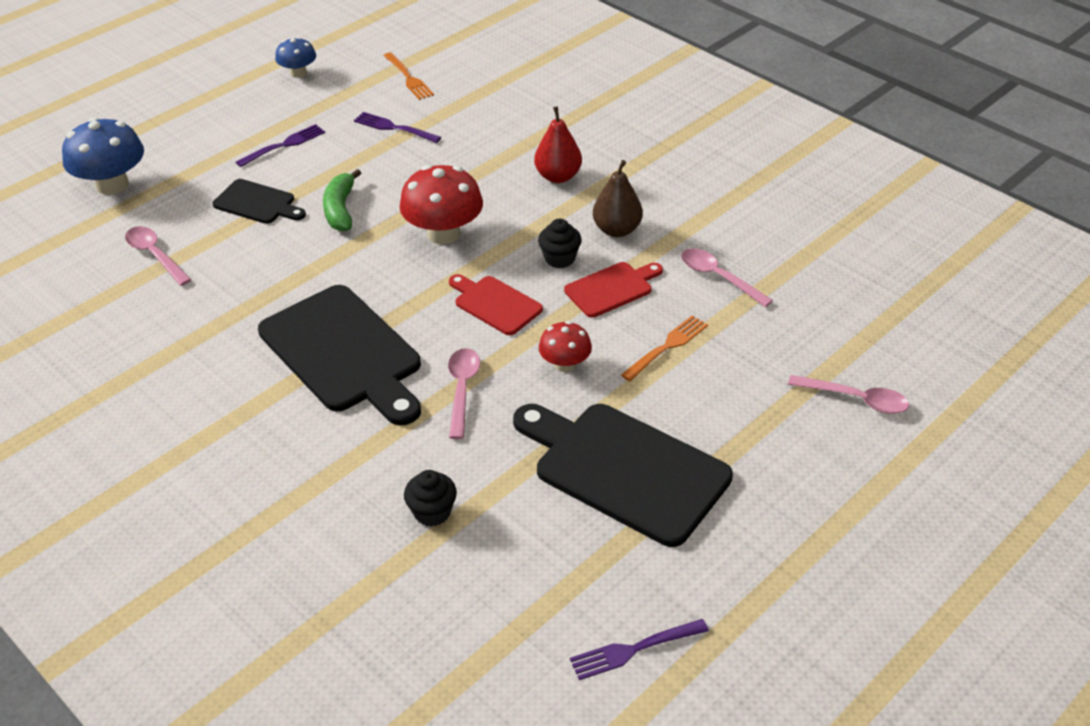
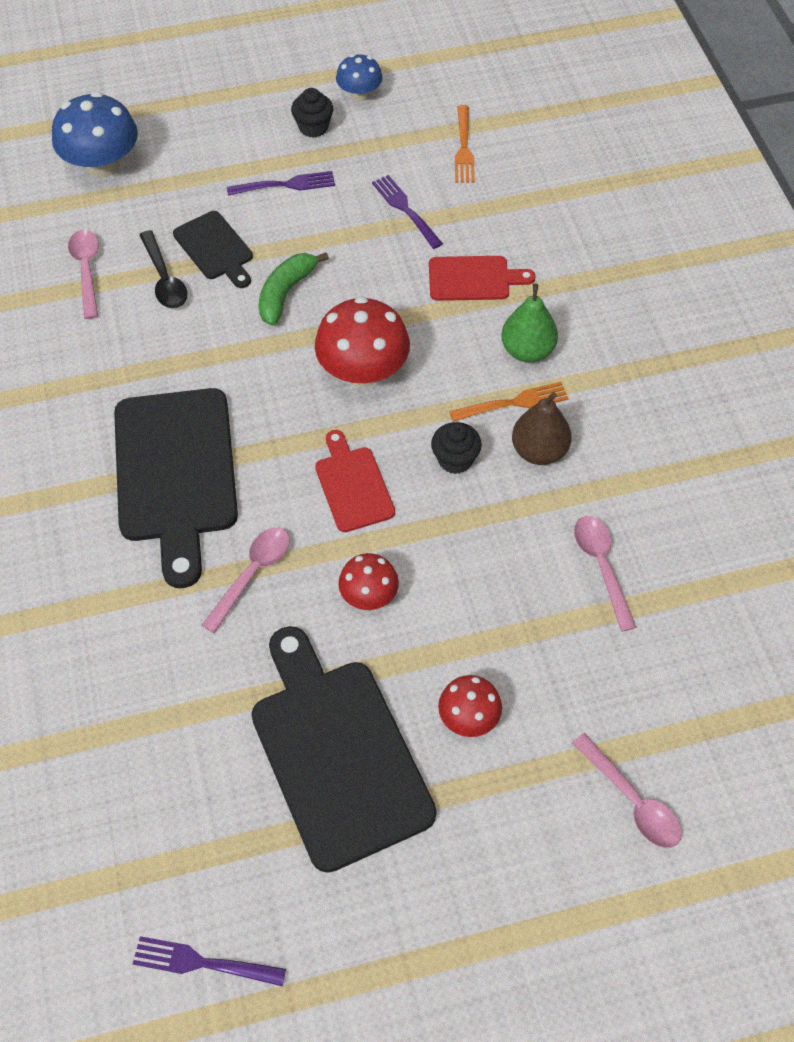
camera: 30 degrees right, 15 degrees up
(229, 237) = (164, 279): none -> black spoon
(432, 512) = (132, 702): black cupcake -> black cupcake (313, 127)
(558, 176) = (527, 350): red pear -> green pear
(612, 289) = (480, 525): red cutting board -> red cutting board (473, 279)
(666, 347) = (483, 628): orange fork -> orange fork (512, 403)
(702, 404) = (469, 717): none -> red mushroom

